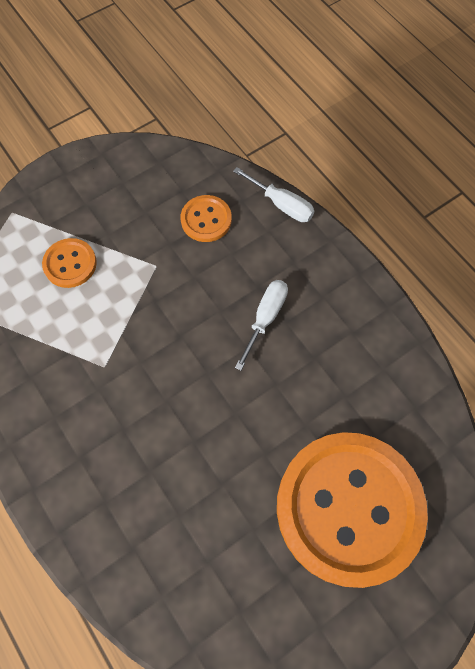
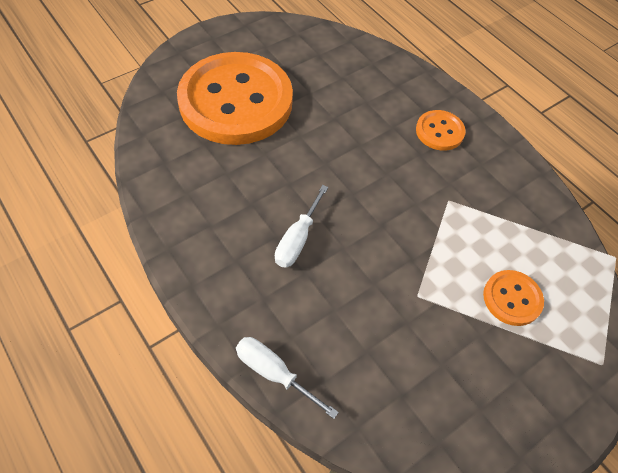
camera: 175 degrees right, 10 degrees down
(206, 220) = (367, 352): orange button -> orange button (439, 131)

